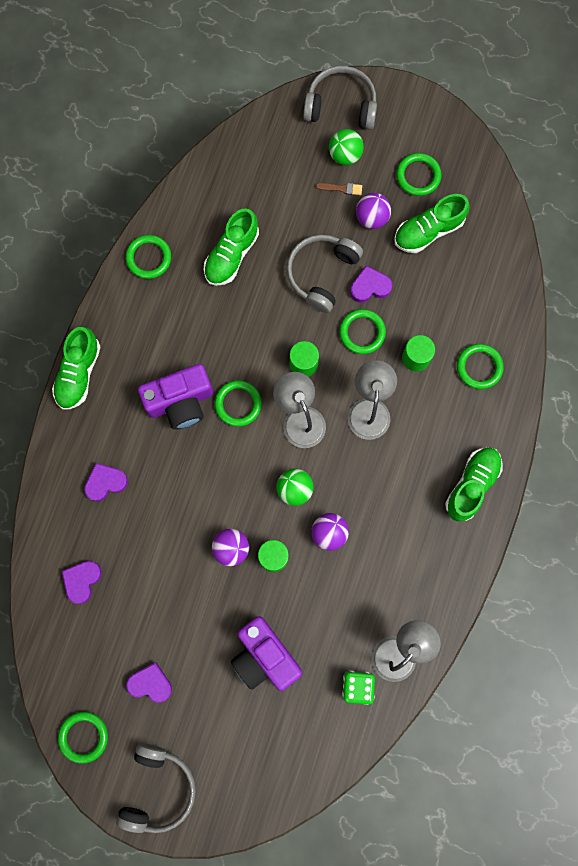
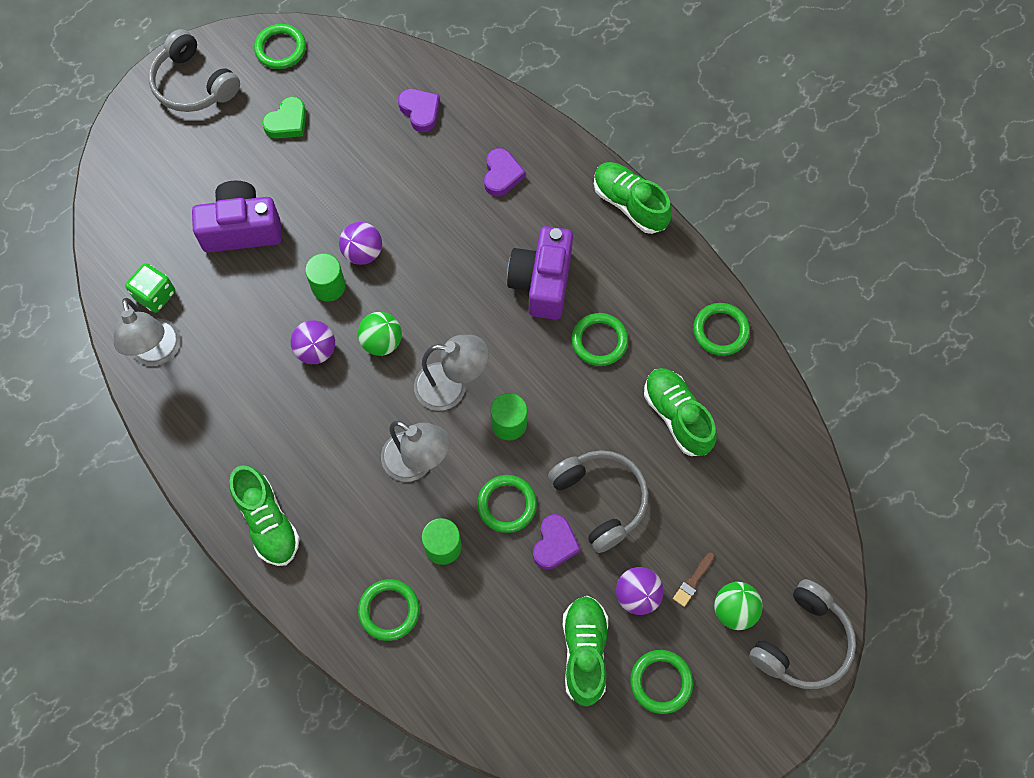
camera: 120 degrees right, 10 degrees down
(150, 683) = (287, 122): purple heart -> green heart
(238, 404) = (505, 335): green ring -> green ring (599, 341)

